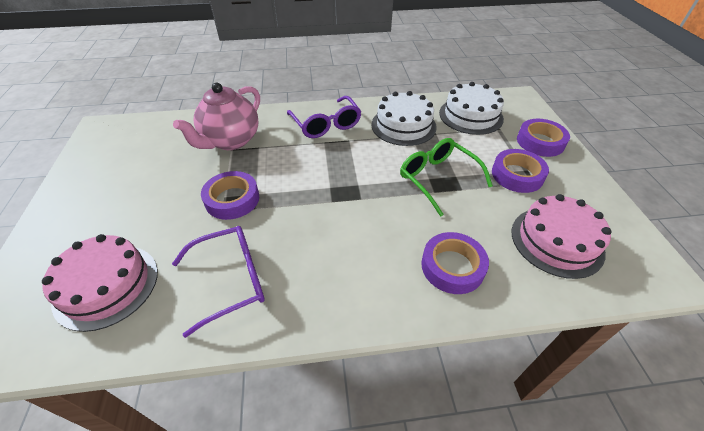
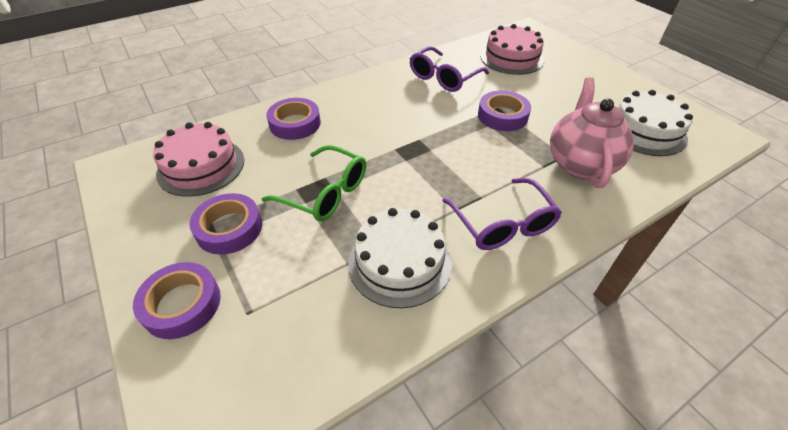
camera: 155 degrees right, 0 degrees up
(326, 125) = (503, 224): purple glasses -> purple glasses turned 150 degrees counterclockwise
(471, 115) = (298, 330): white cake -> white cake (645, 131)

